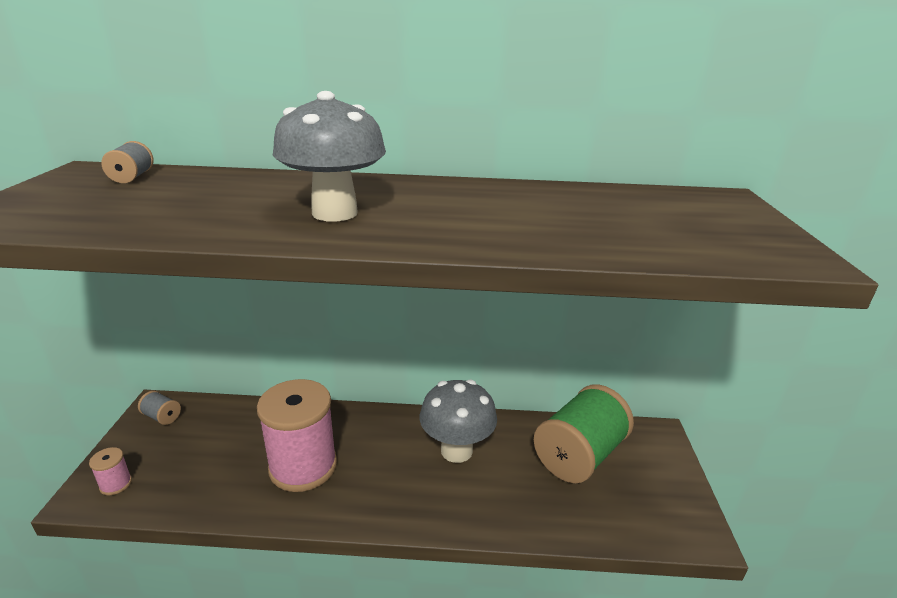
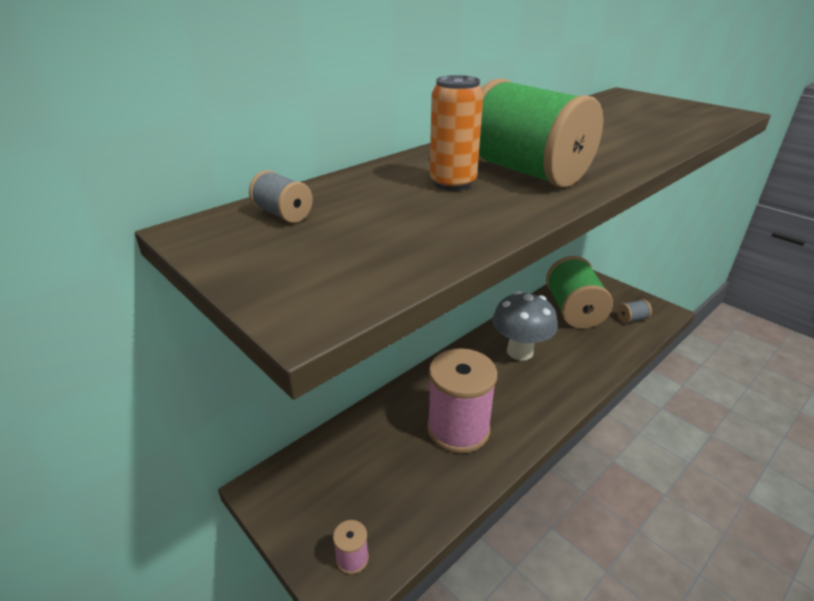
camera: 45 degrees left, 5 degrees up
(162, 417) = (286, 490): grey spool -> grey spool (631, 319)
(263, 199) = (452, 183): none -> orange can
(334, 213) = (526, 172): grey mushroom -> green spool

